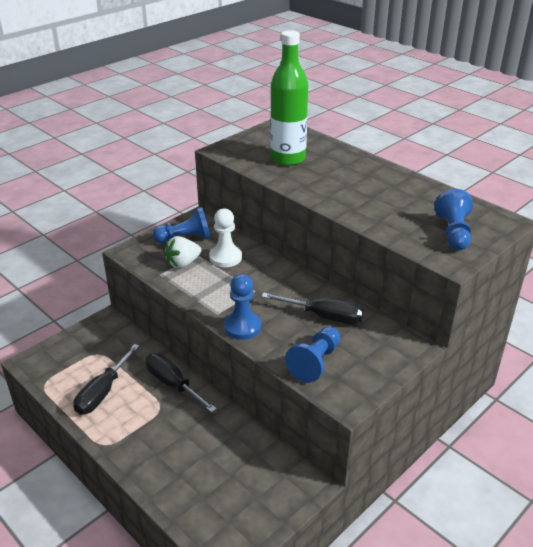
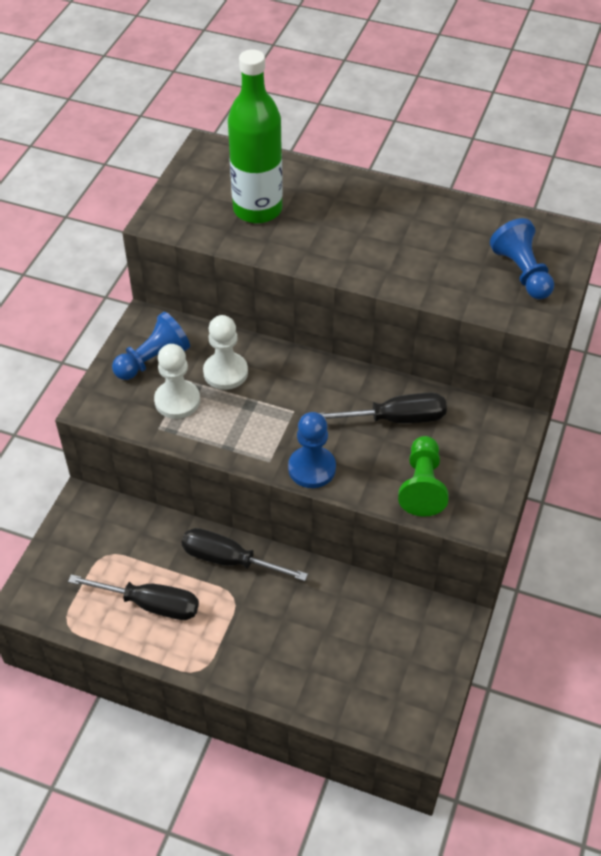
camera: 25 degrees left, 15 degrees up
(103, 392) = (150, 604): black screwdriver -> black screwdriver turned 75 degrees counterclockwise
(183, 263) = (177, 401): white strawberry -> white pawn
(315, 362) = (422, 486): blue pawn -> green pawn

